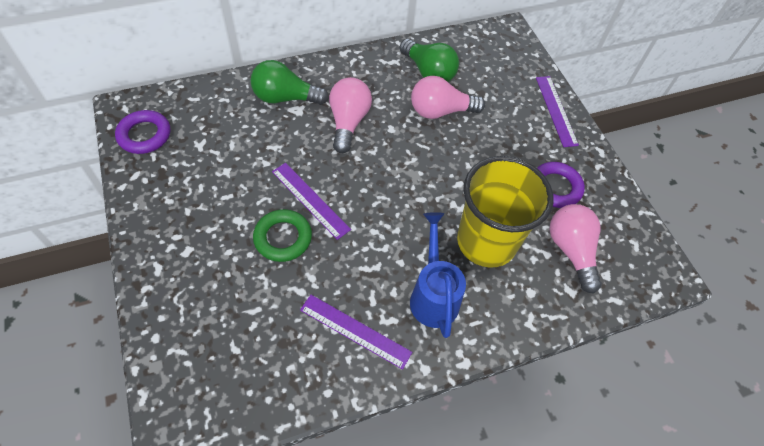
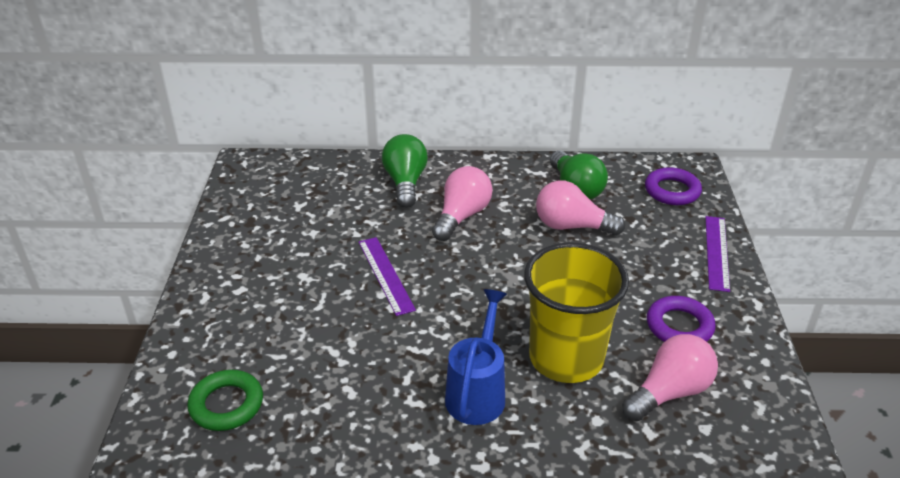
camera: 25 degrees right, 20 degrees down
(144, 135) = (251, 187): purple ring -> purple ring (672, 191)
(283, 238) = (340, 301): green ring -> green ring (226, 404)
(285, 98) = (405, 183): green light bulb -> green light bulb turned 60 degrees clockwise
(355, 331) = (373, 401): purple ruler -> none
(571, 251) = (669, 392): pink light bulb -> pink light bulb turned 45 degrees clockwise

